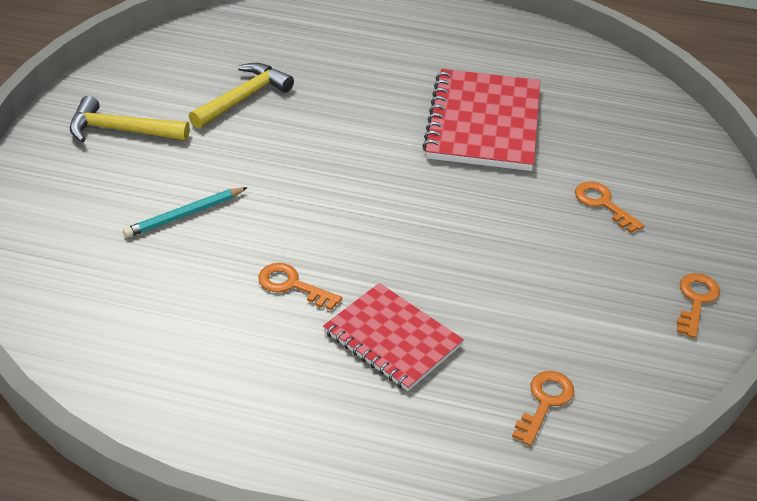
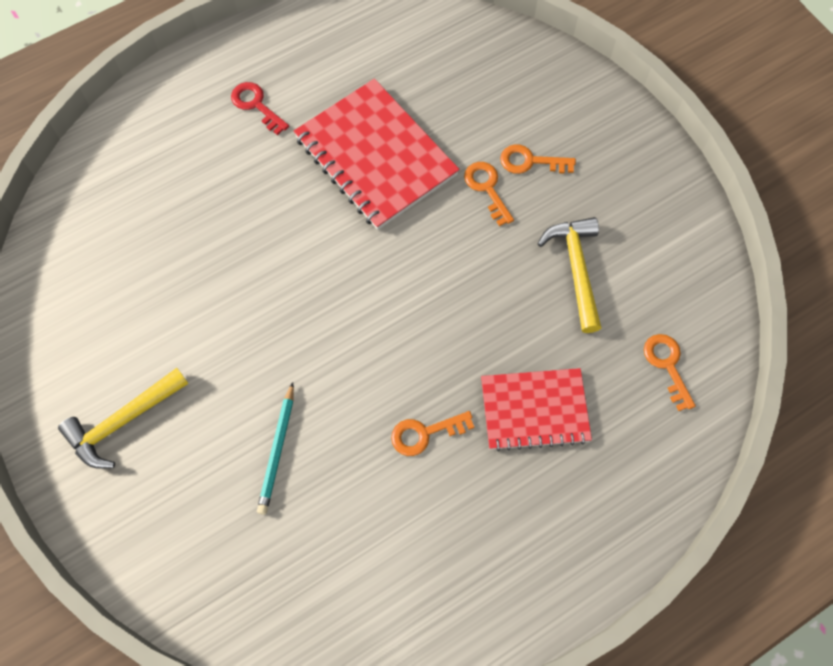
camera: 45 degrees left, 25 degrees up
(243, 98) = (175, 297): yellow hammer -> yellow hammer (576, 269)
(438, 48) = (256, 105): none -> red key
(696, 301) = (663, 195): orange key -> orange key (487, 188)

